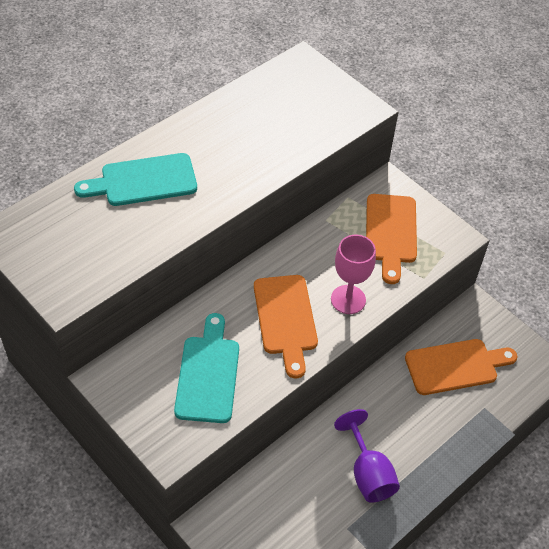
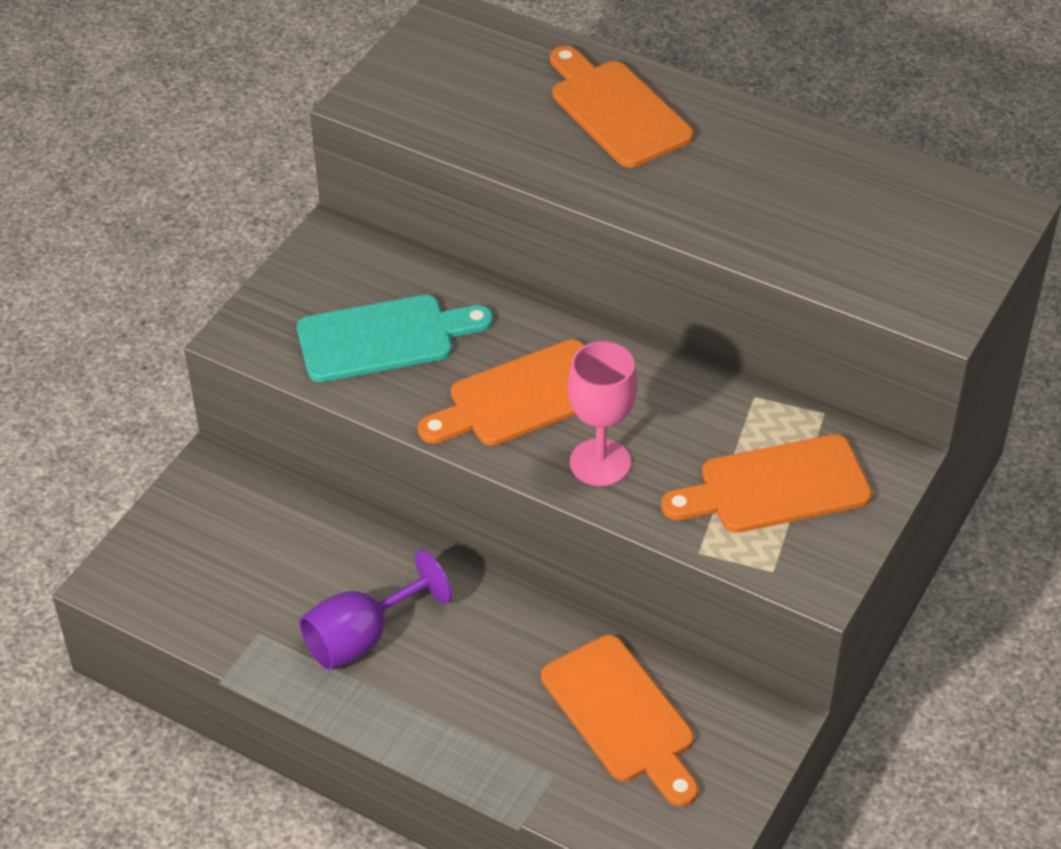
camera: 75 degrees right, 5 degrees down
(143, 181) = (616, 110): turquoise cutting board -> orange cutting board

